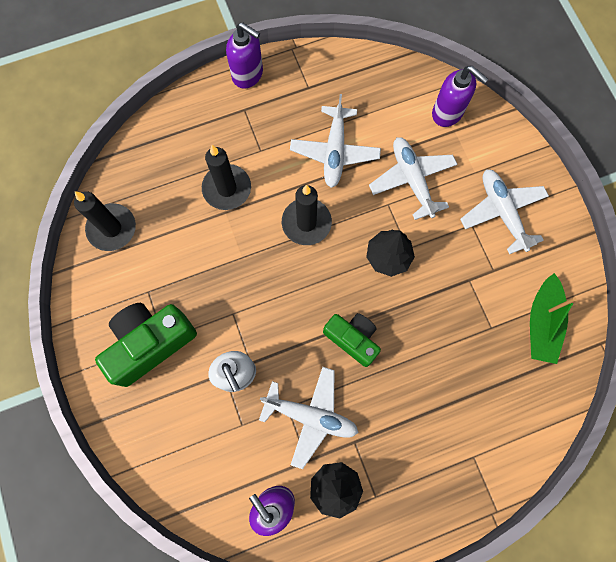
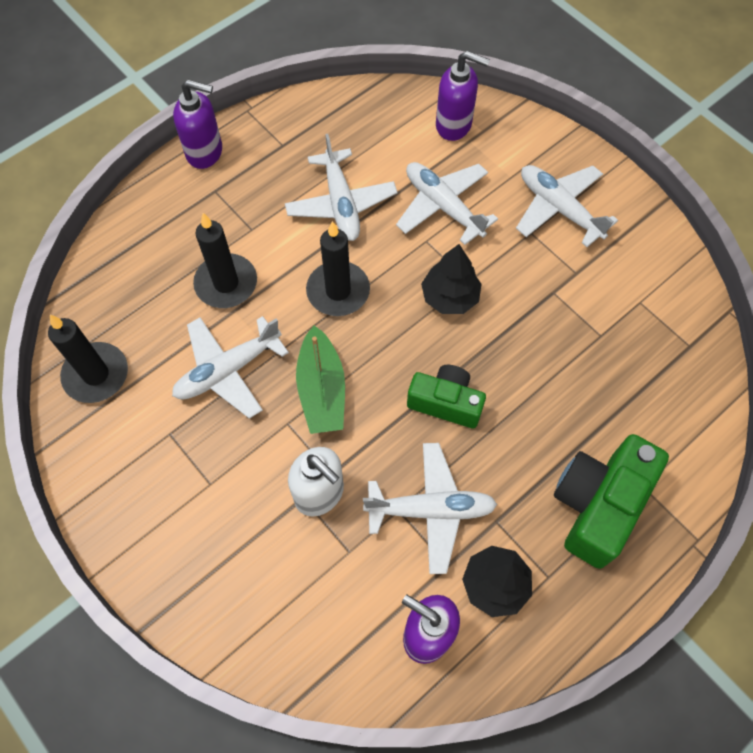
camera: 20 degrees left, 10 degrees down
(150, 343) = (195, 494): green camera -> green camera (598, 505)
(205, 258) = (228, 370): none -> white plane
(542, 323) = (655, 311): green boat -> green boat (321, 390)

